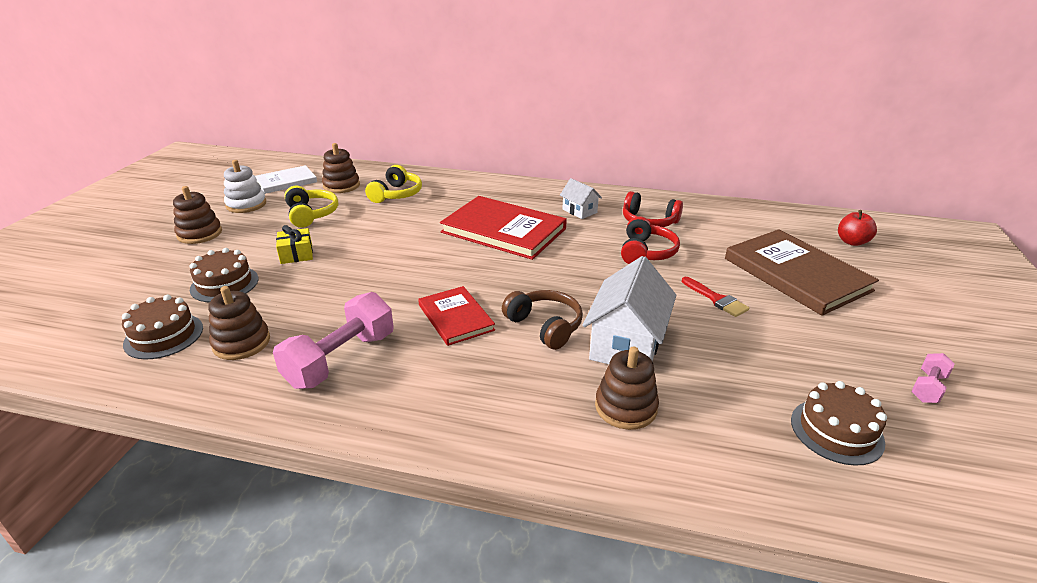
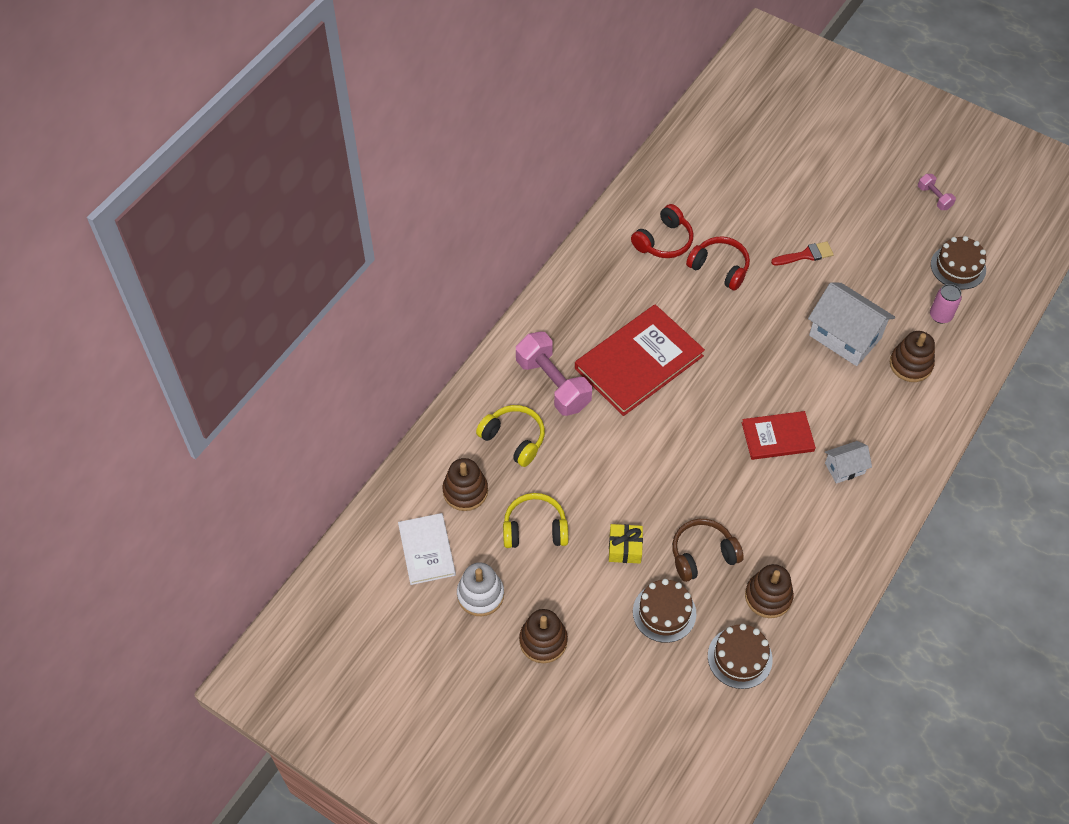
camera: 70 degrees left, 25 degrees up
(341, 359) = (811, 526): pink dumbbell -> pink dumbbell (553, 384)
(545, 326) = (807, 380): brown headphones -> brown headphones (702, 555)
(579, 211) = (620, 286): white house -> white house (844, 468)
(732, 425) = (940, 315): none -> pink can
(796, 274) = (788, 186): brown book -> none
(852, 242) = (752, 120): red apple -> none

